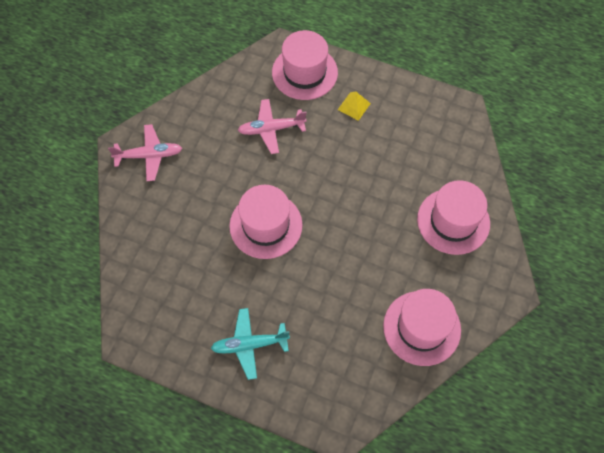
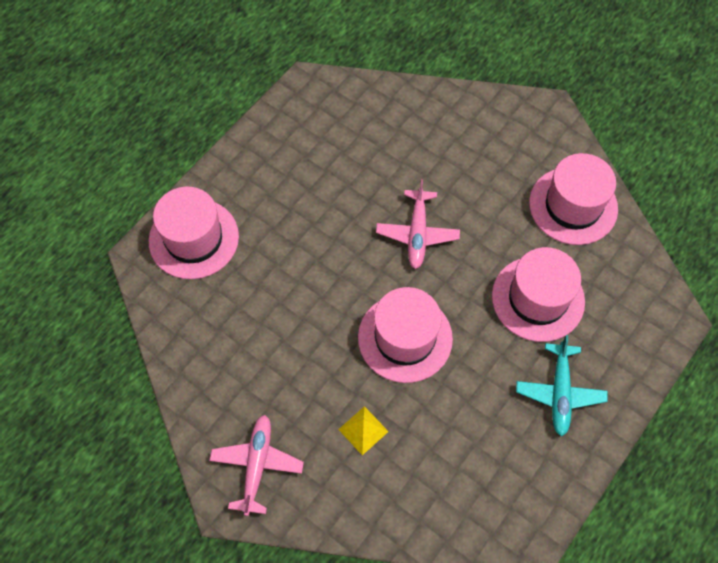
camera: 75 degrees left, 0 degrees up
(271, 129) = (267, 299): pink plane -> pink plane (417, 234)
(354, 106) = (265, 196): yellow pyramid -> yellow pyramid (363, 430)
(453, 221) = (452, 138): pink hat -> pink hat (538, 298)

